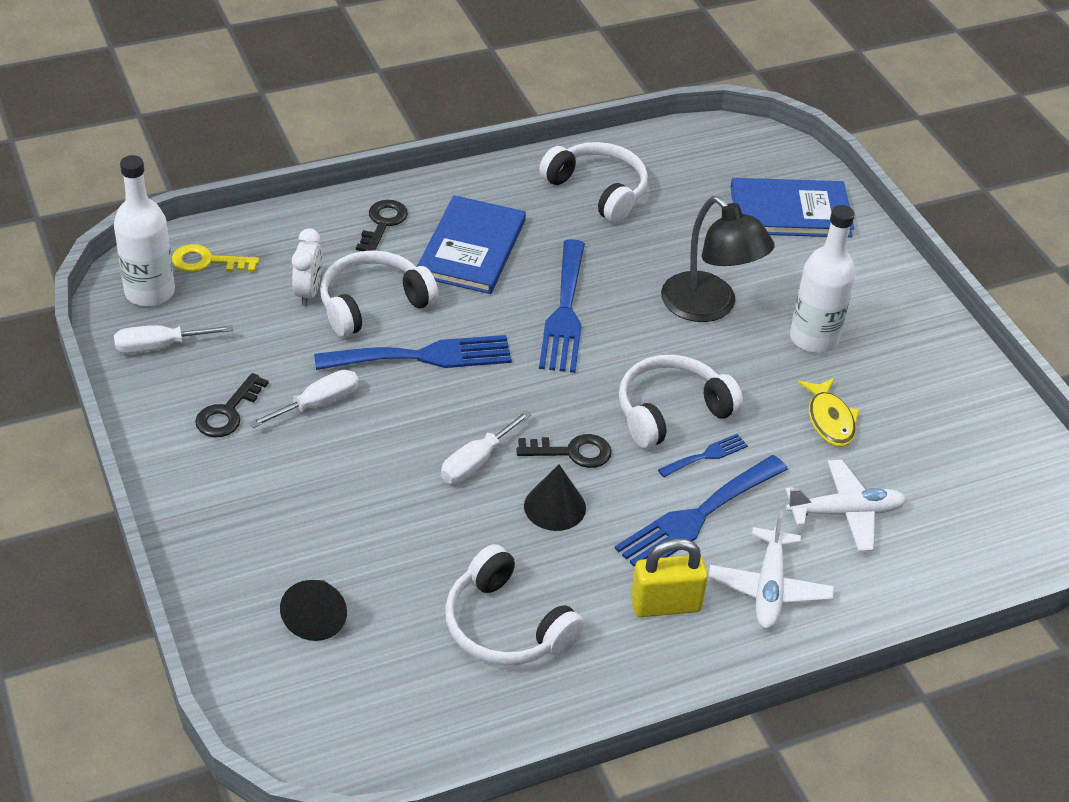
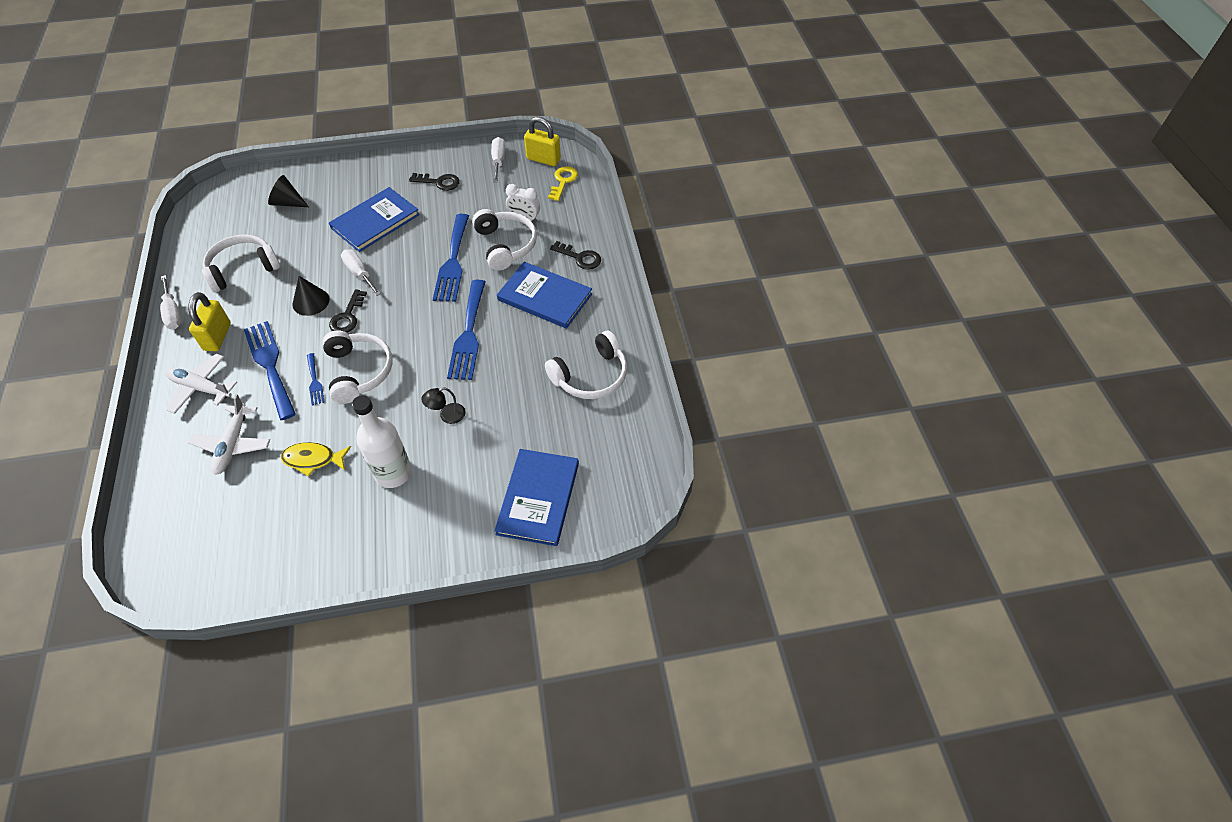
camera: 105 degrees right, 10 degrees up
(150, 292) = (543, 159): white bottle -> yellow padlock
(228, 412) = (439, 182): black key -> black key turned 150 degrees clockwise
(318, 404) = (431, 215): white screwdriver -> white screwdriver (173, 312)
(346, 474) = (375, 221): none -> blue book
(565, 312) = (468, 334): blue fork -> blue fork turned 105 degrees counterclockwise
(709, 307) = (447, 415): black lamp -> black lamp, size x0.46

